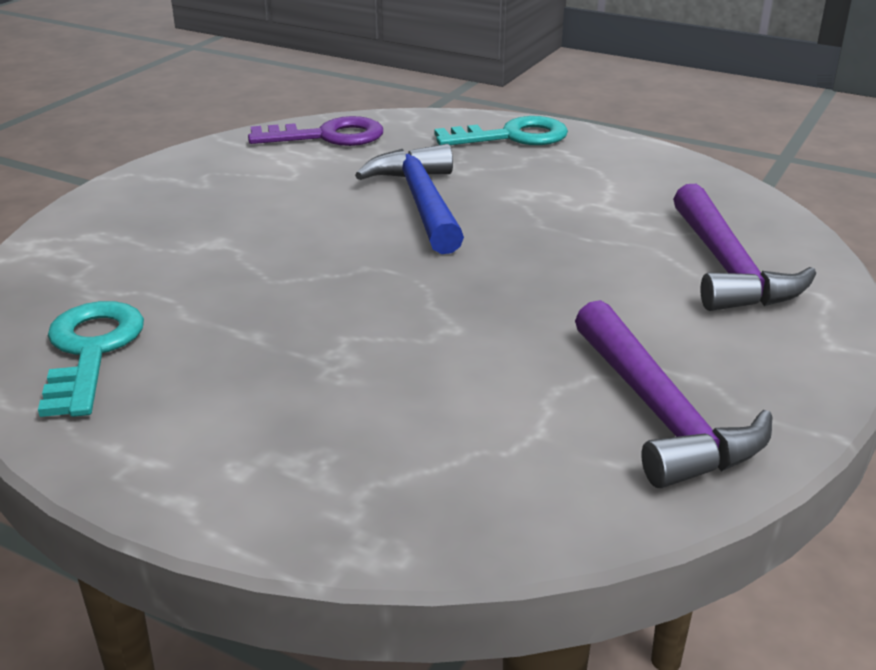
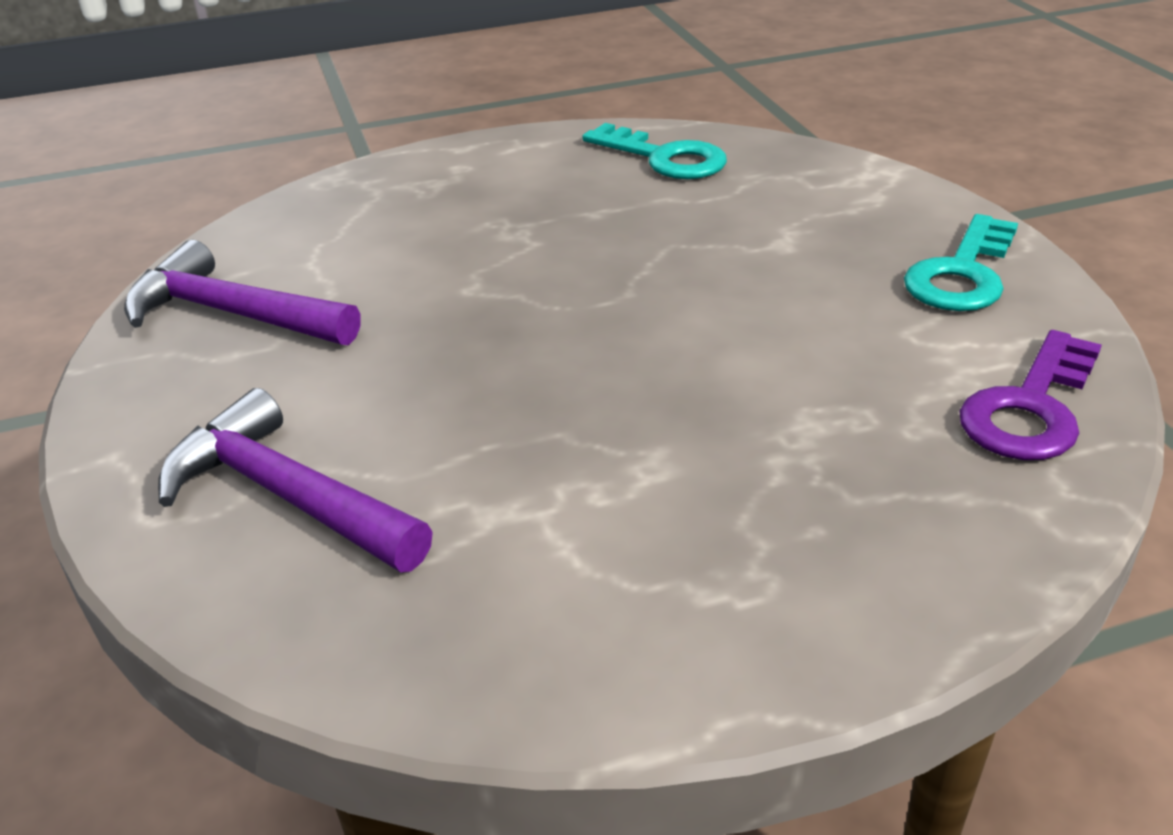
camera: 135 degrees right, 5 degrees up
(421, 202) = (723, 383): blue hammer -> none
(512, 137) = (856, 578): turquoise key -> turquoise key (961, 274)

